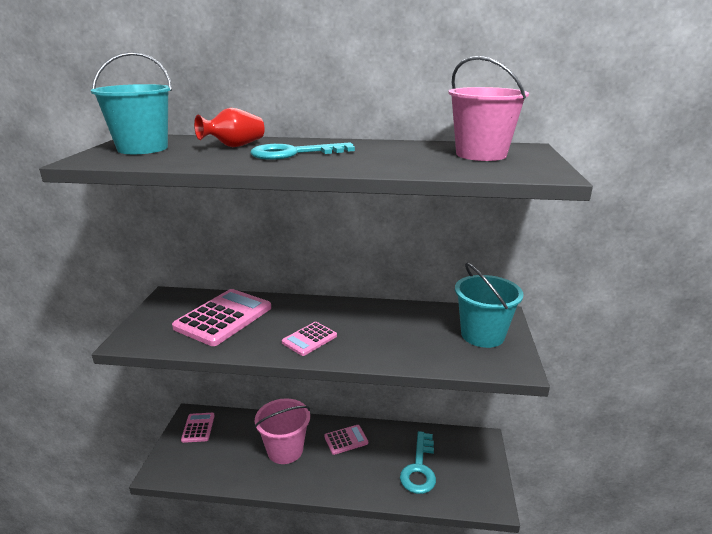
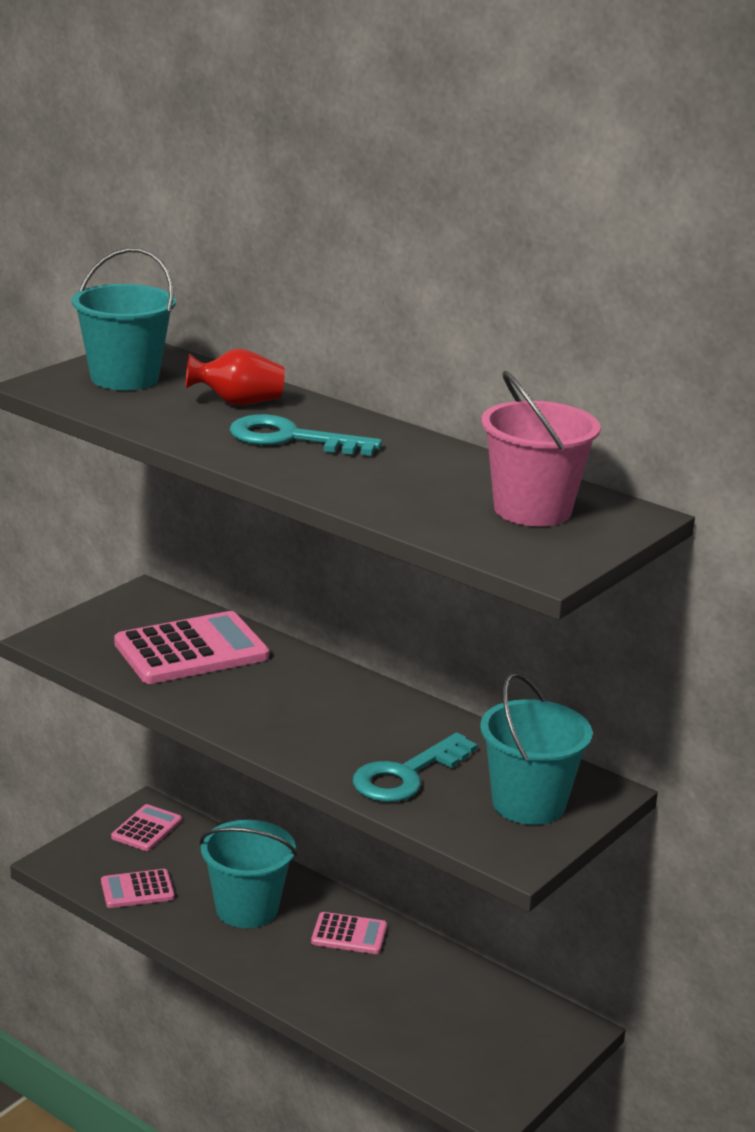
camera: 30 degrees right, 0 degrees up
(285, 450) = (247, 909): pink bucket -> turquoise bucket
(309, 339) = (275, 719): pink calculator -> pink calculator (137, 890)
(419, 468) = (426, 1017): turquoise key -> turquoise key (406, 775)

